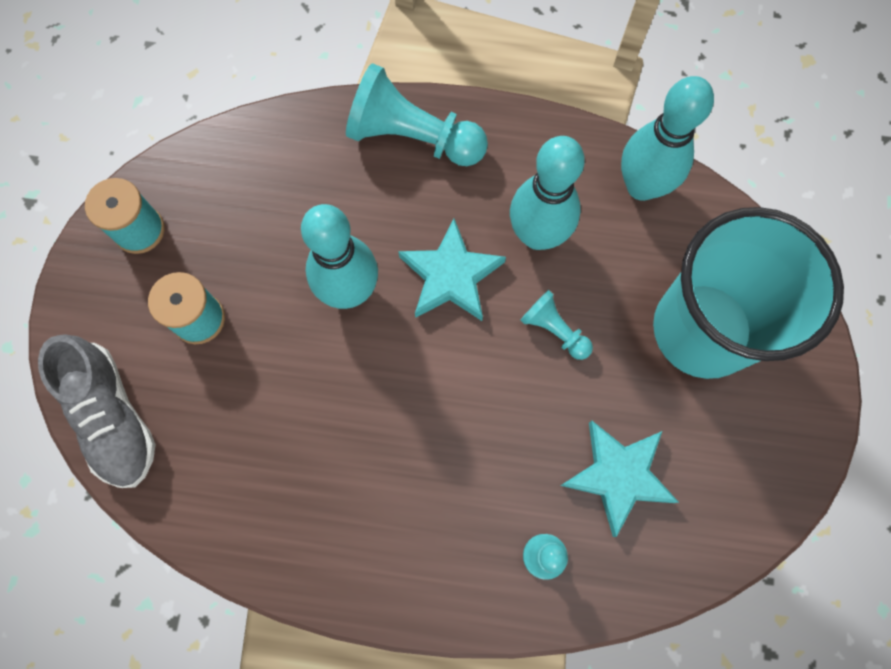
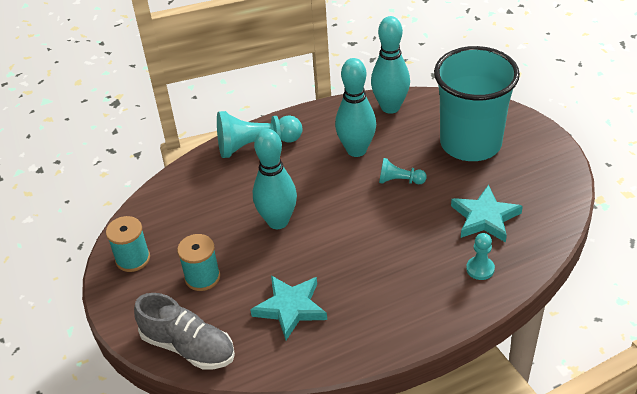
camera: 30 degrees left, 30 degrees down
(451, 275) = (327, 187): turquoise star -> turquoise star (290, 308)

